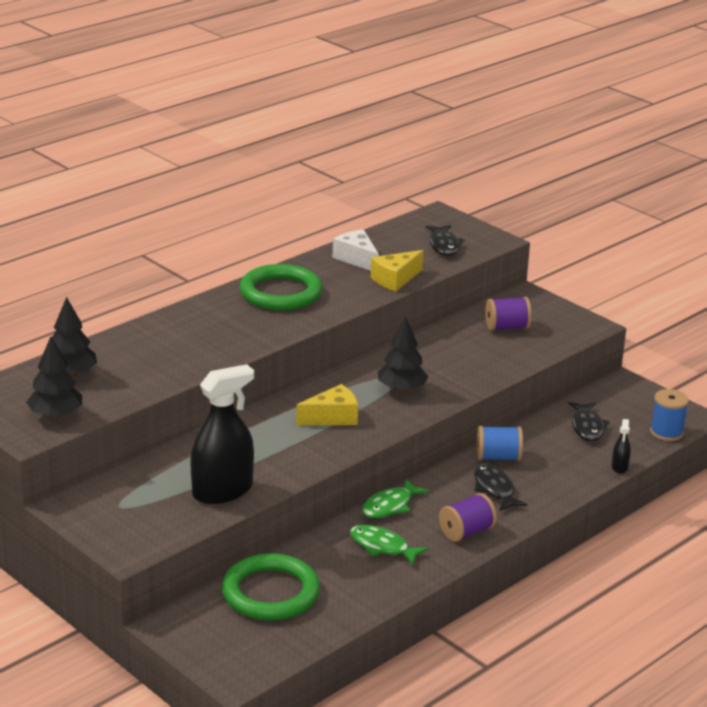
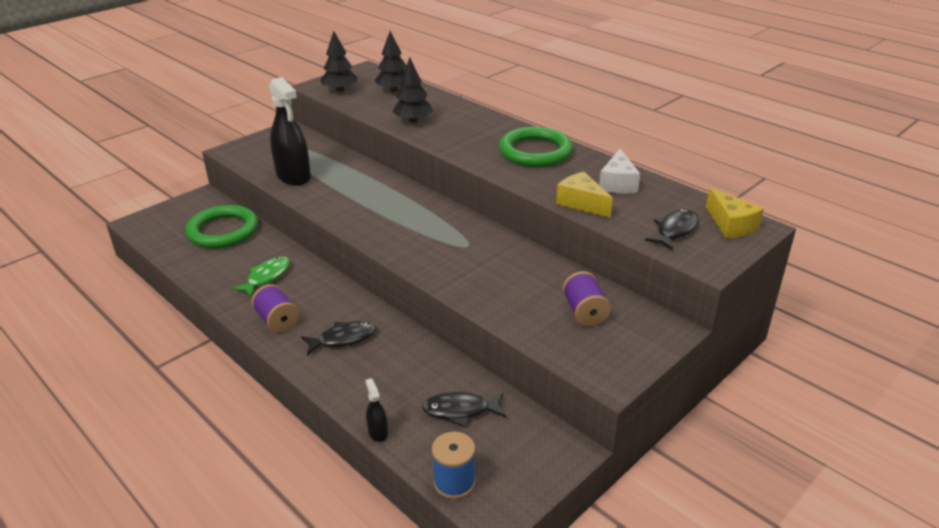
camera: 90 degrees right, 5 degrees up
(332, 417) = (394, 215): yellow cheese -> yellow cheese (730, 225)
(357, 259) = (618, 183): white cheese -> white cheese turned 135 degrees clockwise
(390, 506) = (323, 280): green fish -> none
(401, 389) = (444, 247): black tree -> black tree (413, 121)
(444, 245) = (675, 230): black fish -> black fish turned 135 degrees clockwise
(498, 457) = (398, 342): blue spool -> none
(619, 467) = (378, 432): black spray bottle -> black spray bottle turned 60 degrees clockwise

